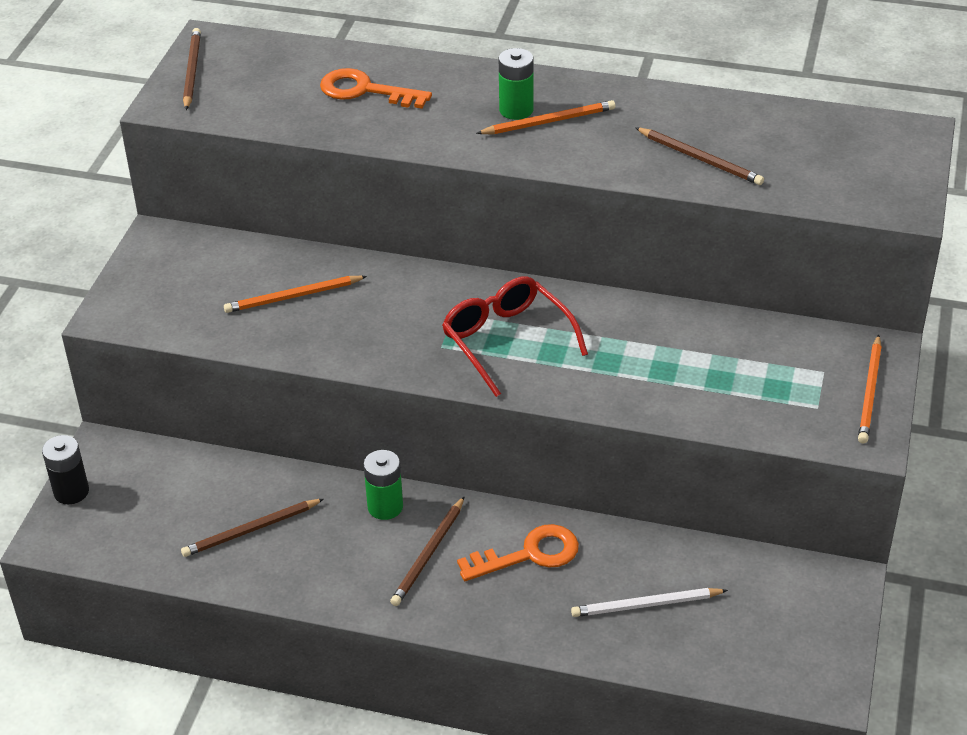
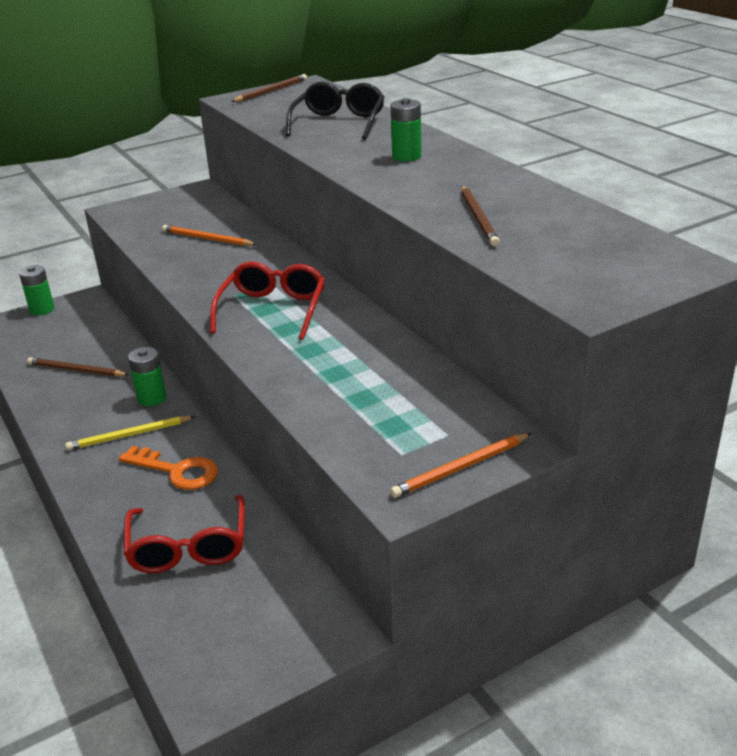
camera: 45 degrees right, 10 degrees down
(71, 492) = (42, 309): black battery -> green battery
(365, 90) = (339, 123): orange key -> black glasses
(428, 554) = (129, 435): brown pencil -> yellow pencil
(549, 121) = (415, 167): orange pencil -> none
(646, 605) = (188, 547): white pencil -> red glasses

